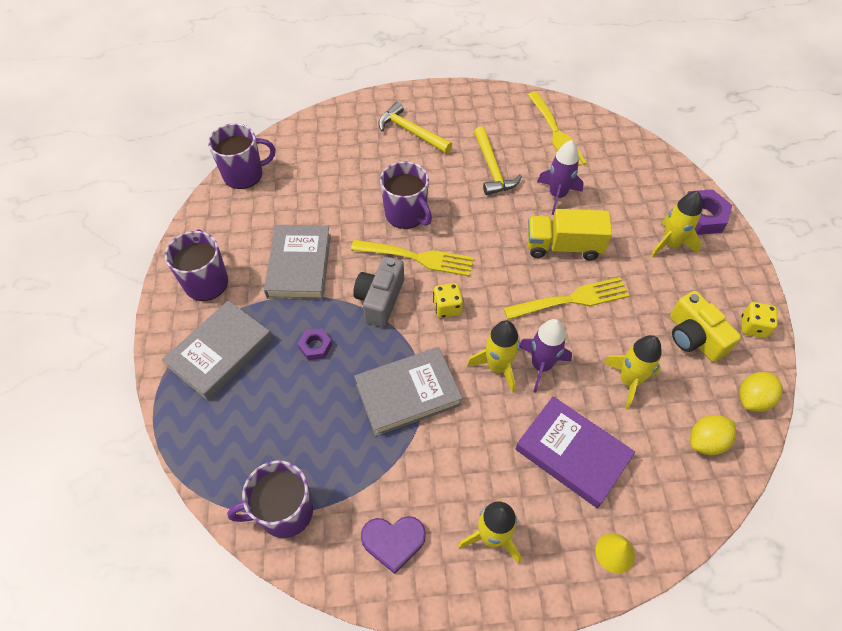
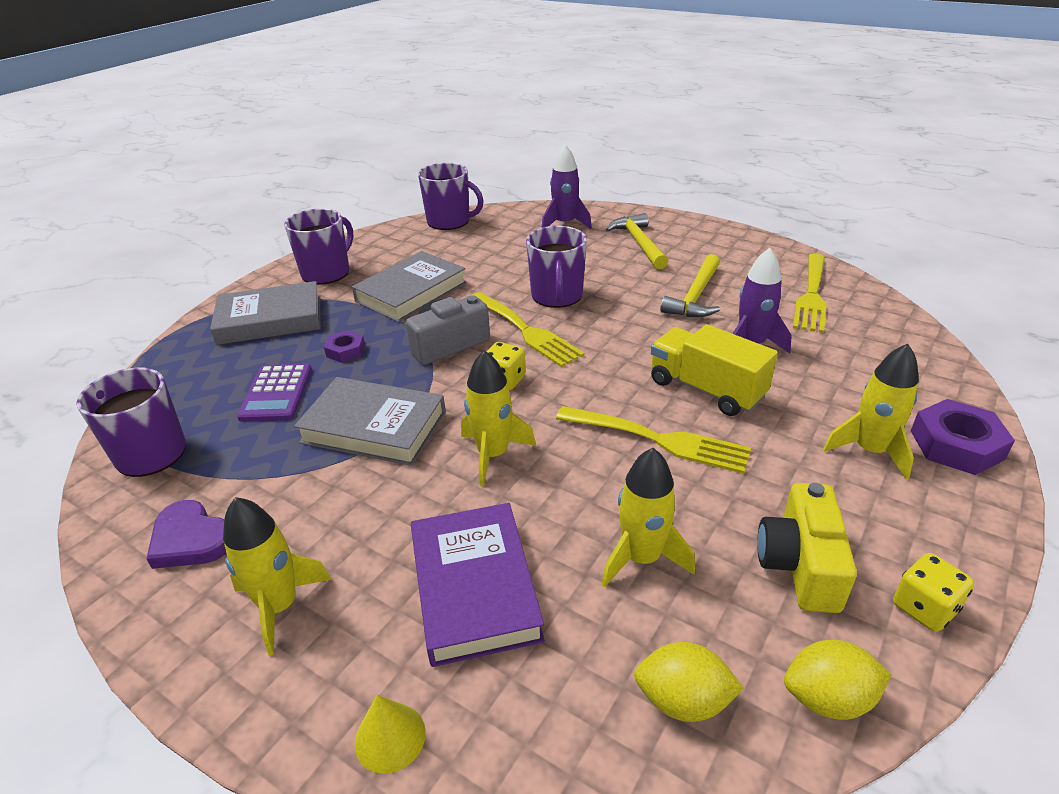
camera: 40 degrees right, 20 degrees down
(311, 410) = (276, 393): none -> purple calculator
(541, 365) = (544, 480): purple rocket -> purple rocket (565, 224)

